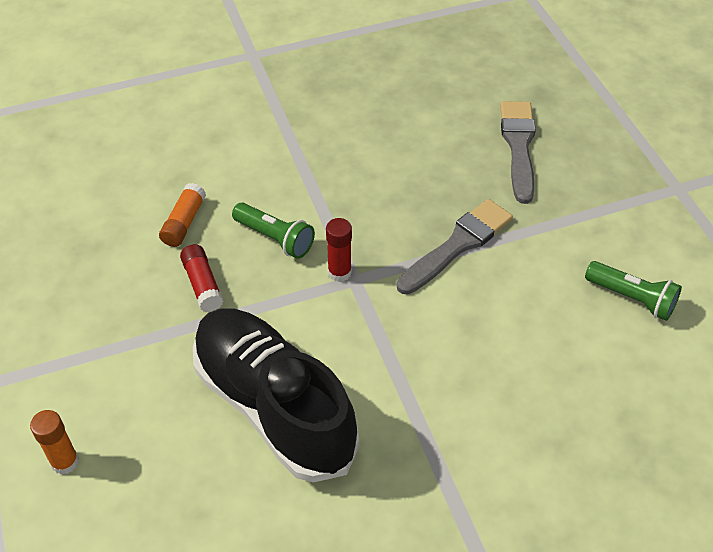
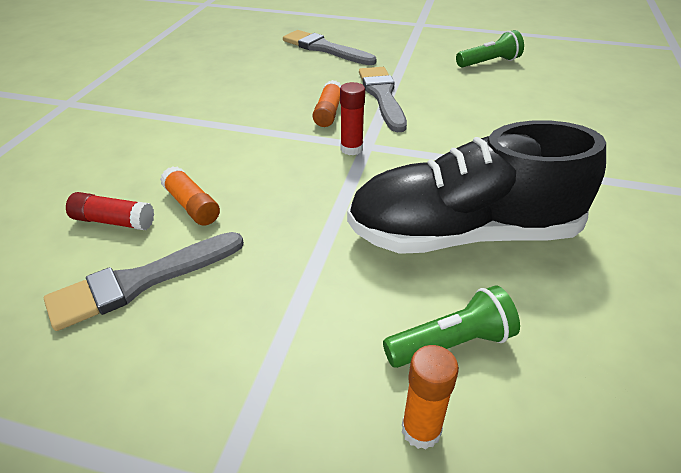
camera: 55 degrees left, 10 degrees down
(92, 251) = (141, 281): none -> grey brush
(202, 284) = (280, 223): red glue stick -> red glue stick (114, 221)
(275, 238) = (278, 165): green flashlight -> green flashlight (451, 343)
(388, 223) = (328, 112): none -> orange glue stick

